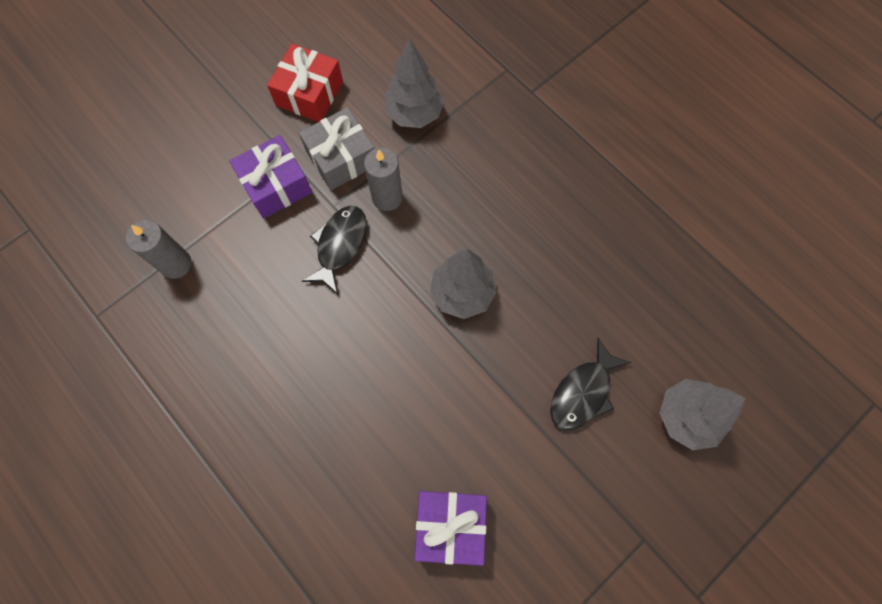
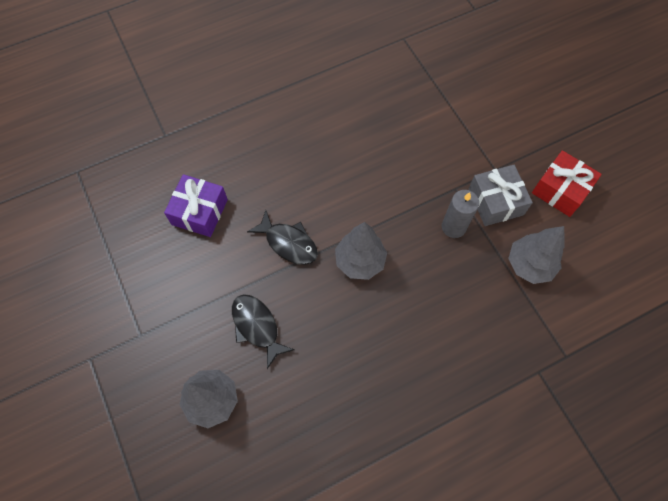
camera: 105 degrees right, 5 degrees down
(176, 264) = (429, 85): grey candle -> none
(276, 185) = (480, 153): purple gift -> none
(340, 245) = (420, 186): black fish -> black fish (288, 243)

